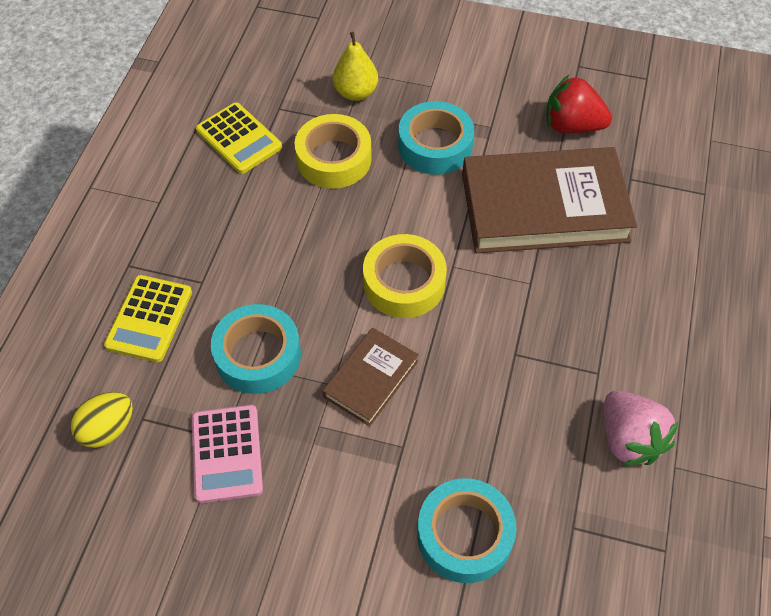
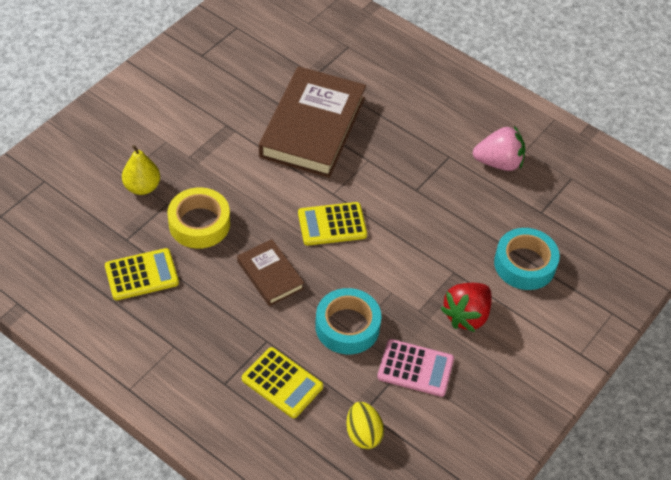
camera: 70 degrees left, 5 degrees down
(371, 379) = (397, 270): brown book -> brown book (270, 275)
(404, 283) = (332, 224): yellow tape -> yellow calculator
(435, 145) = (224, 161): turquoise tape -> none
(572, 126) = (253, 83): red strawberry -> red strawberry (466, 315)

